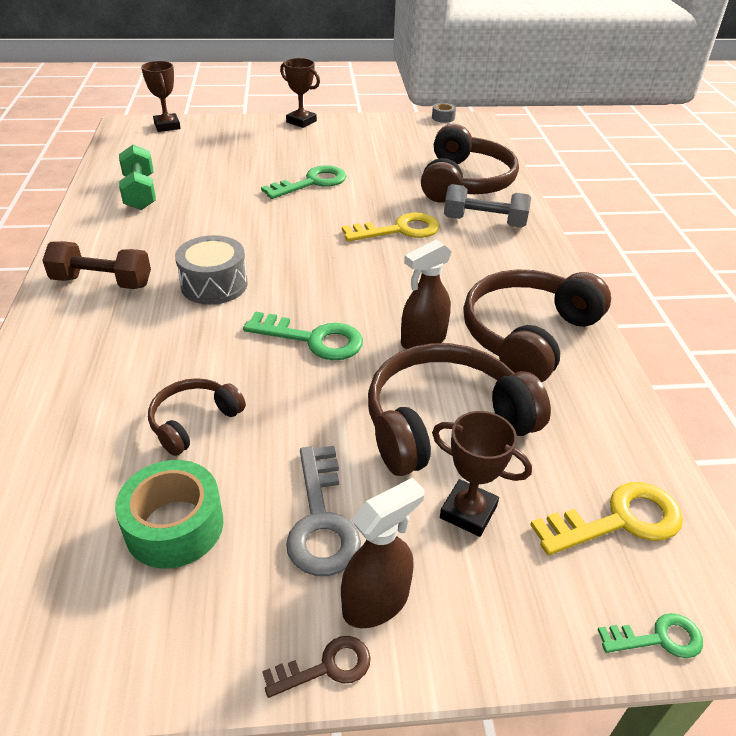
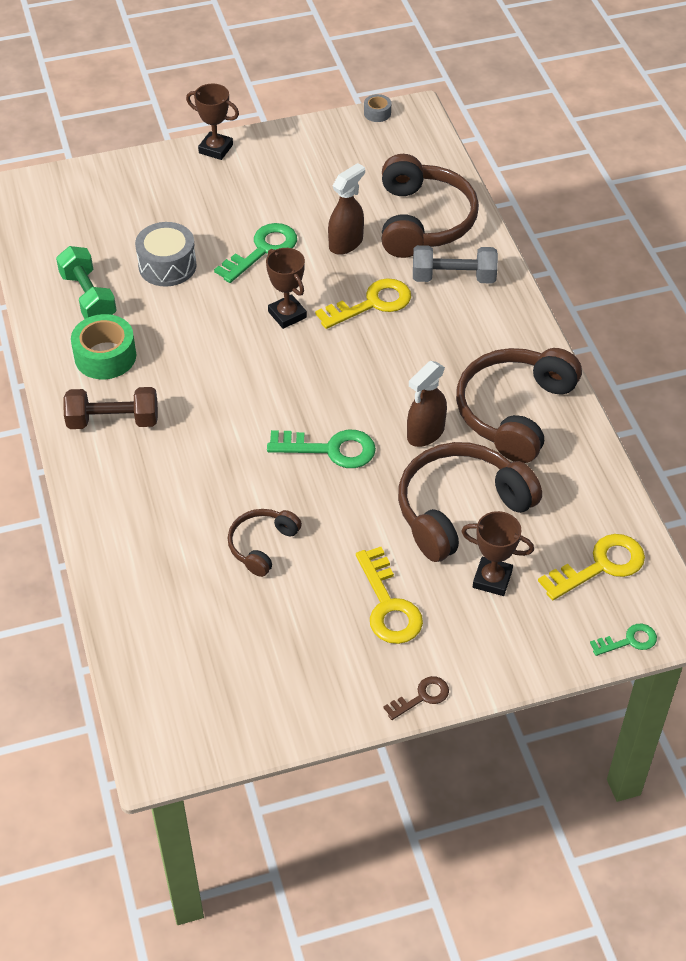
camera: 10 degrees left, 10 degrees up
(167, 126) = (64, 184): brown trophy -> brown trophy (287, 315)
(174, 526) = (285, 628): green tape -> green tape (105, 356)
(214, 284) = (218, 405): grey drum -> grey drum (167, 266)
(321, 520) = (388, 605): grey key -> yellow key
(376, 602) = (442, 652): brown spray bottle -> brown spray bottle (346, 243)

